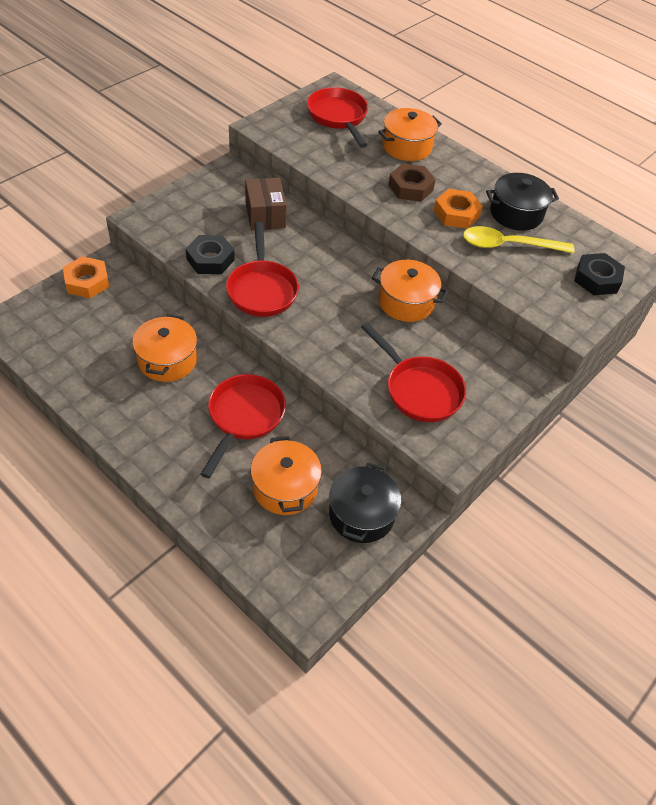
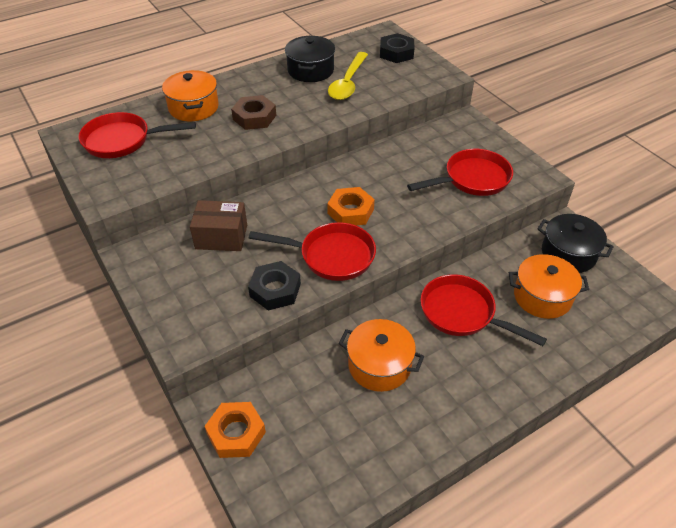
camera: 70 degrees left, 5 degrees down
(406, 302) = (371, 166): orange pot -> none
(456, 213) = (299, 100): orange nut -> orange nut (350, 211)

